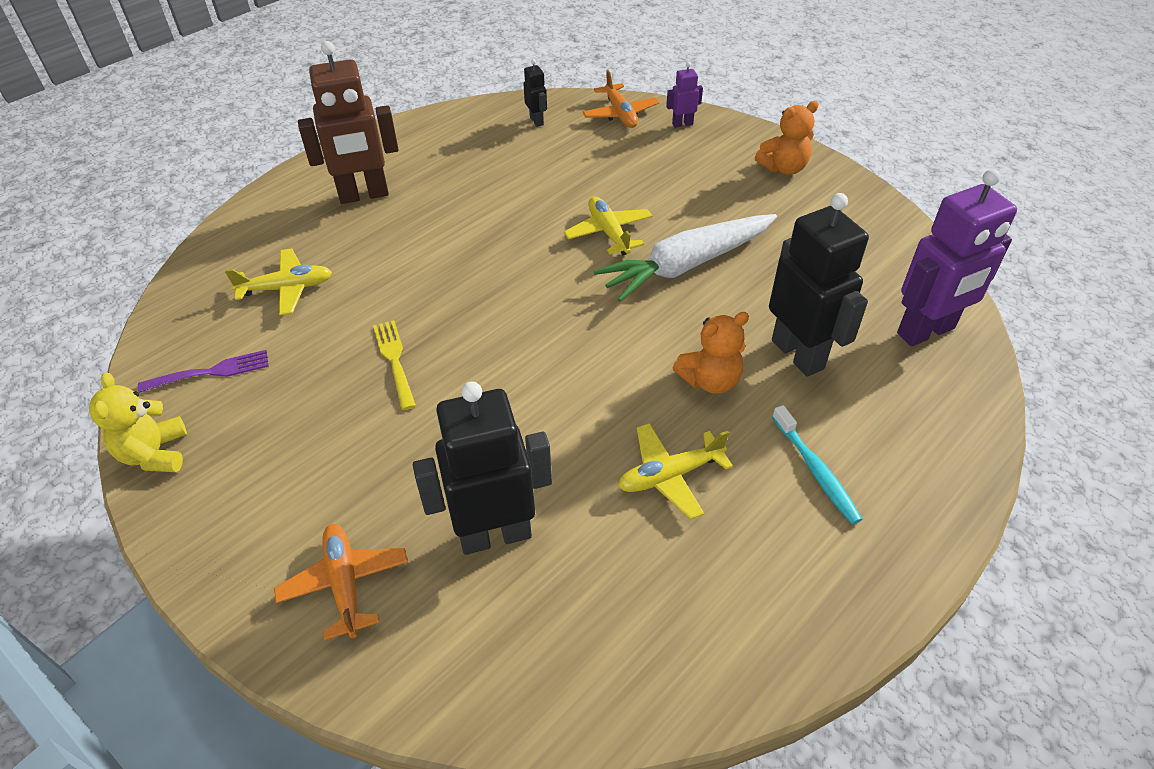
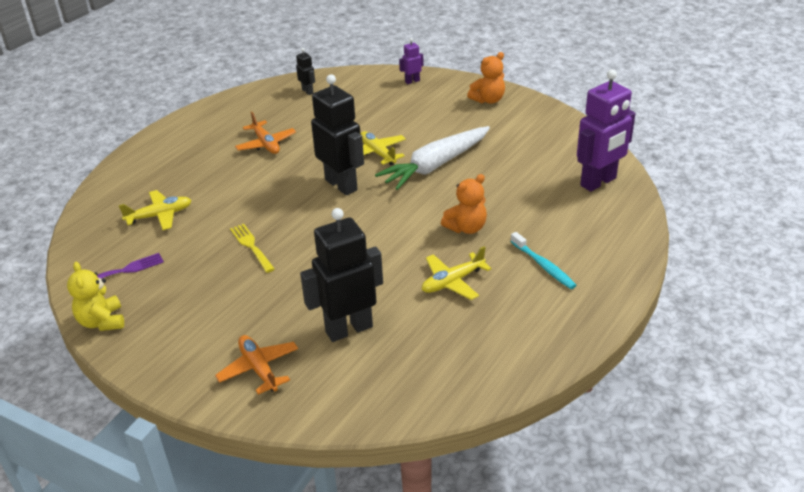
camera: 10 degrees left, 10 degrees down
(364, 195) = (196, 152): brown robot -> none
(620, 114) = (366, 80): orange plane -> orange plane (266, 144)
(798, 354) = (520, 206): black robot -> black robot (341, 185)

